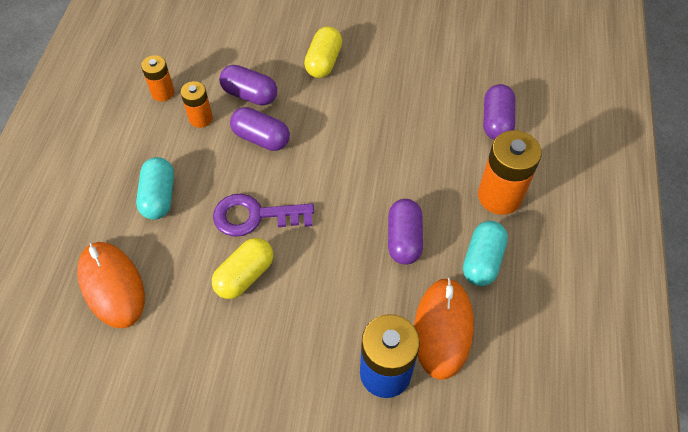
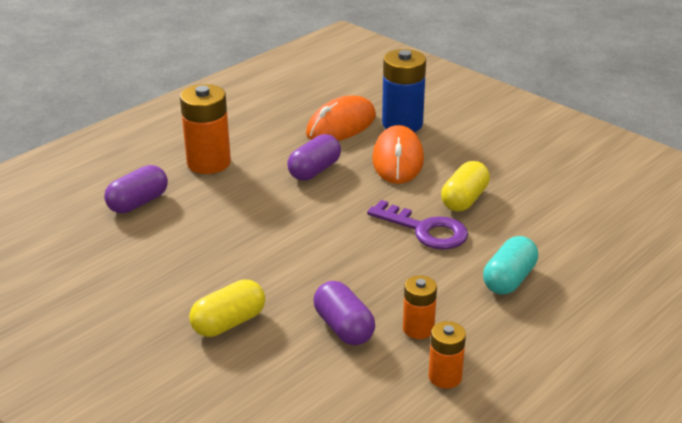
camera: 145 degrees left, 25 degrees down
(112, 286) = (588, 236): orange mouse -> orange mouse (398, 160)
(245, 275) = (464, 200): yellow capsule -> yellow capsule turned 45 degrees counterclockwise
(261, 138) = (367, 283): purple capsule -> none
(482, 261) = (272, 140): turquoise capsule -> none

